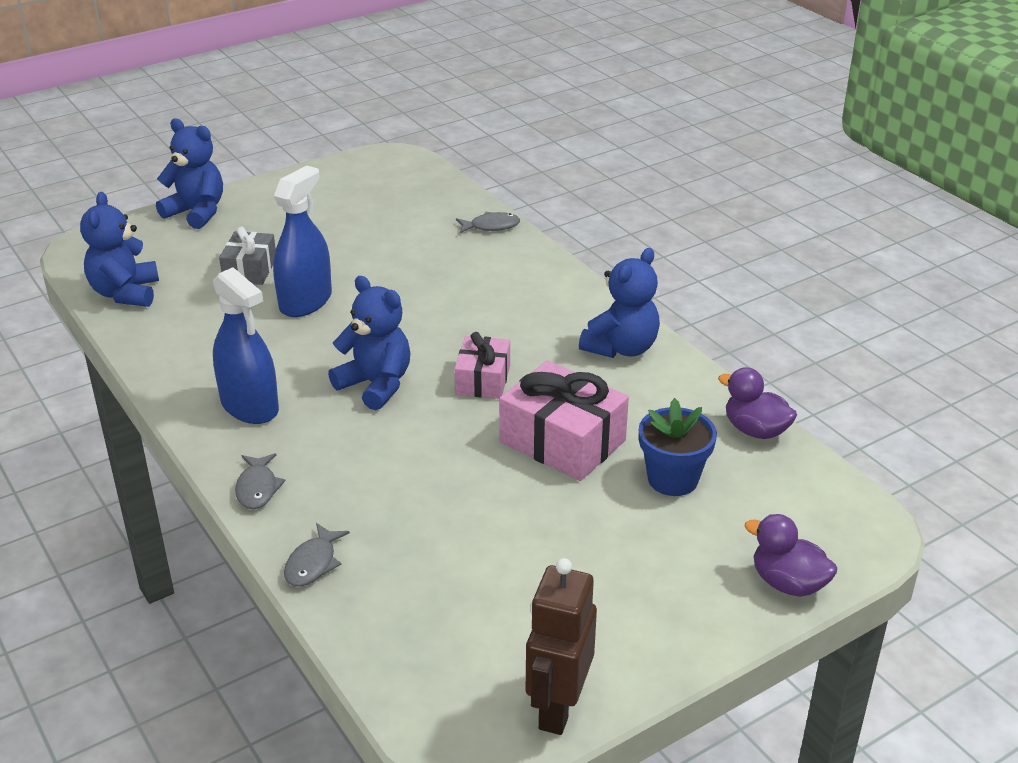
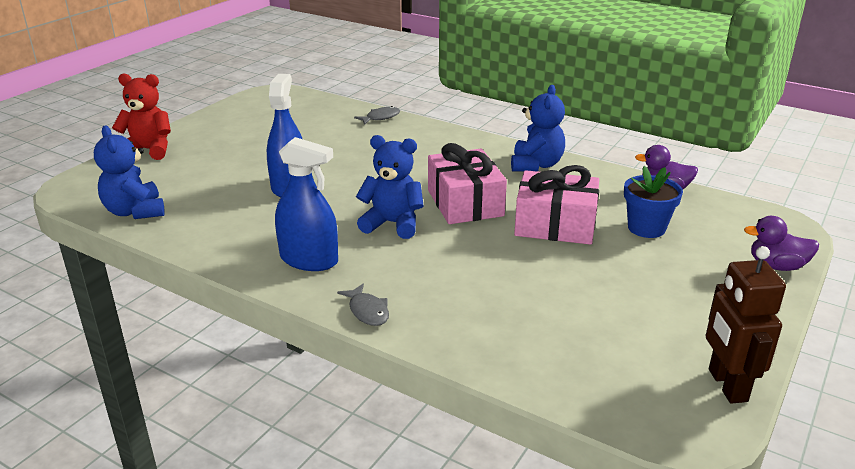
camera: 25 degrees left, 5 degrees down
(197, 212) = (149, 150): blue teddy bear -> red teddy bear
(250, 270) = (226, 176): grey gift -> none
(313, 563) = (460, 348): grey fish -> none
(483, 380) = (465, 203): pink gift -> pink gift, size x1.64

